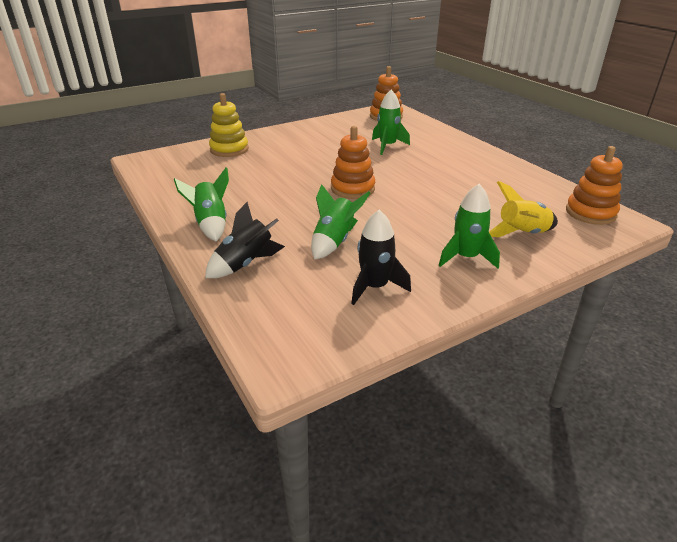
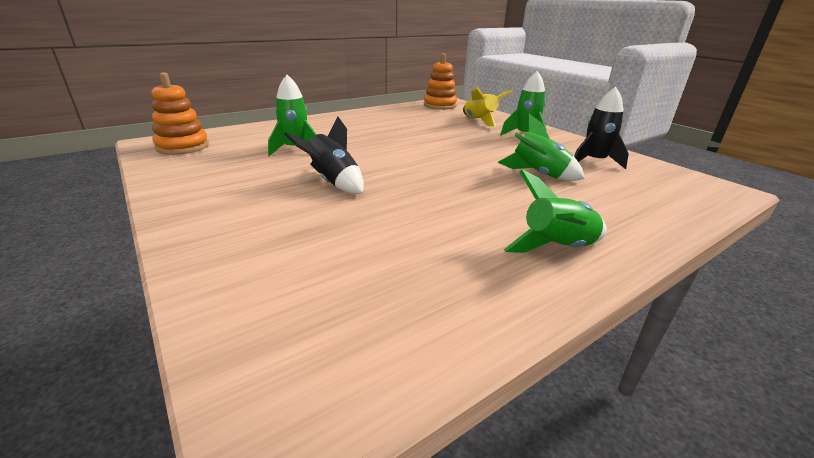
camera: 95 degrees left, 5 degrees down
(229, 149) = (257, 266): yellow stacking toy -> none
(245, 264) = (621, 214): black rocket -> black rocket (333, 182)
(352, 189) = (419, 167): orange stacking toy -> none

